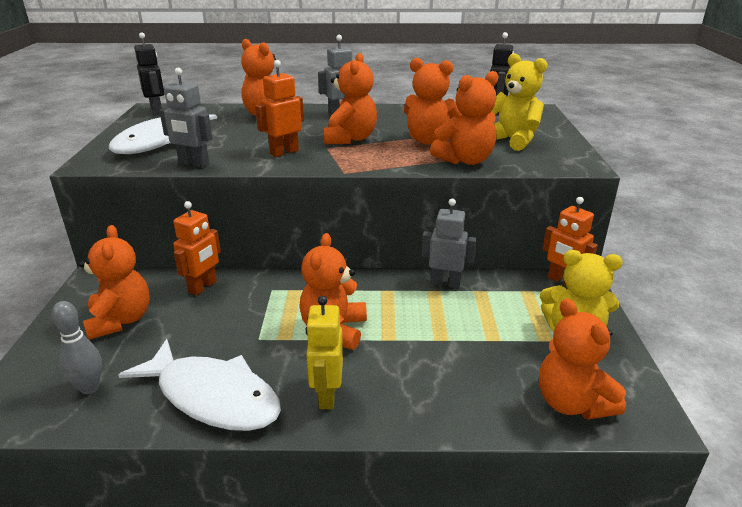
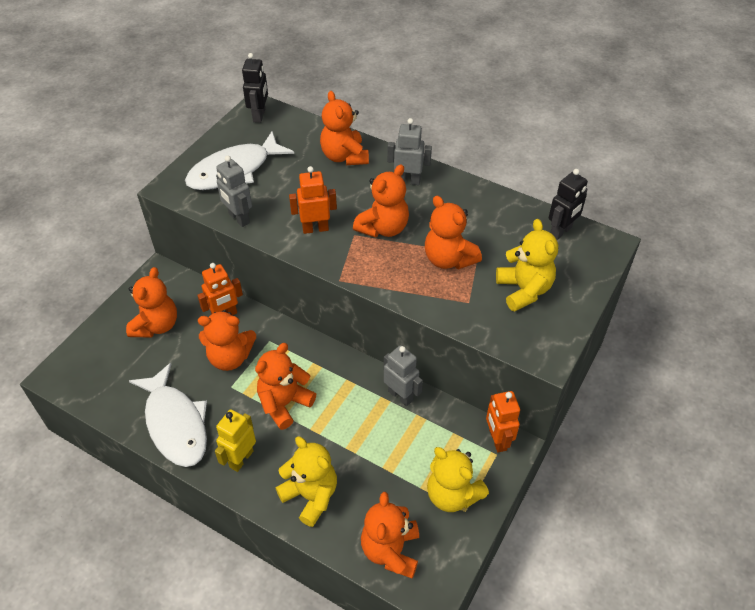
camera: 30 degrees right, 20 degrees up
(89, 387) = (113, 379): grey bowling pin -> none
(439, 394) = (311, 496): none -> yellow teddy bear
(465, 160) = (451, 304): orange teddy bear -> orange teddy bear (230, 357)

